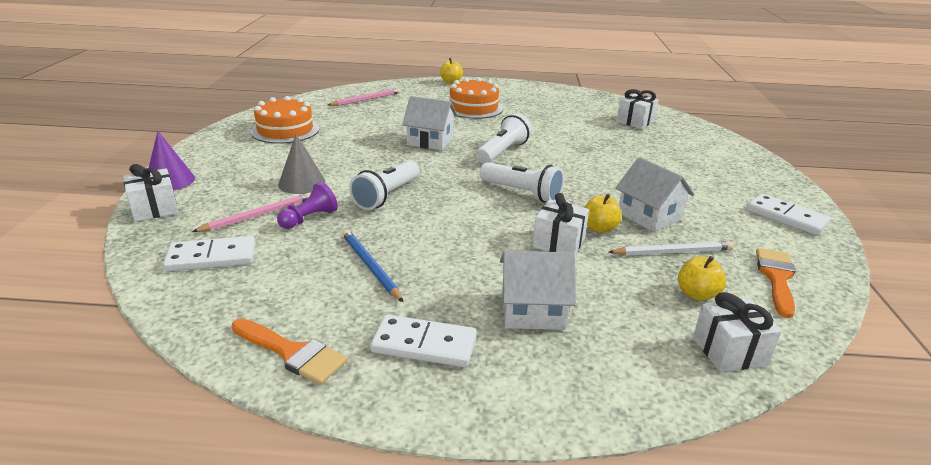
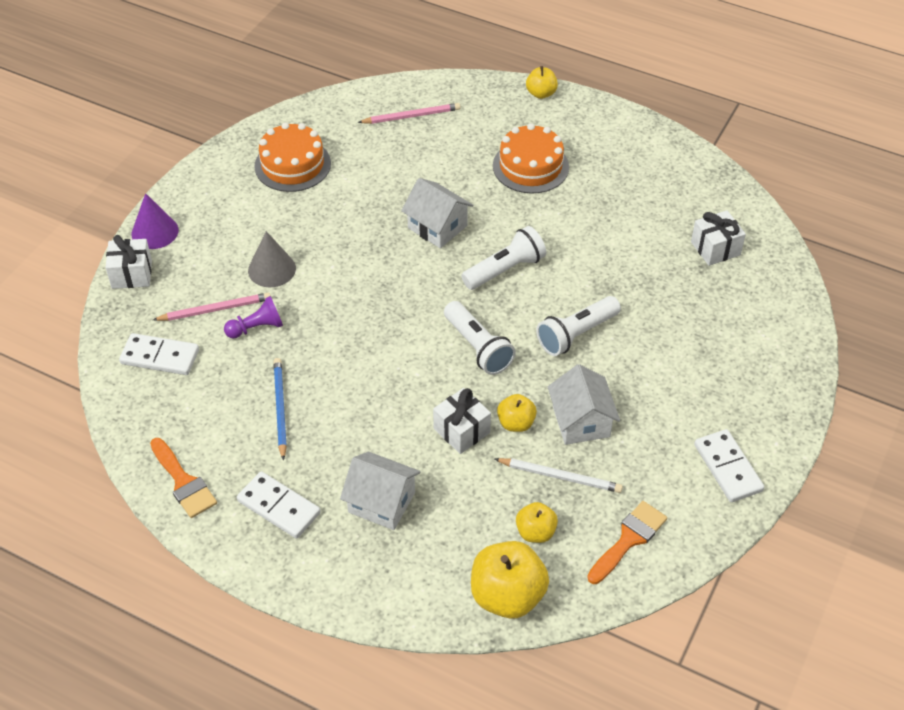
camera: 25 degrees right, 20 degrees up
(387, 196) = (342, 313): white flashlight -> white flashlight (576, 334)
(729, 351) = (507, 596): white gift -> yellow apple

